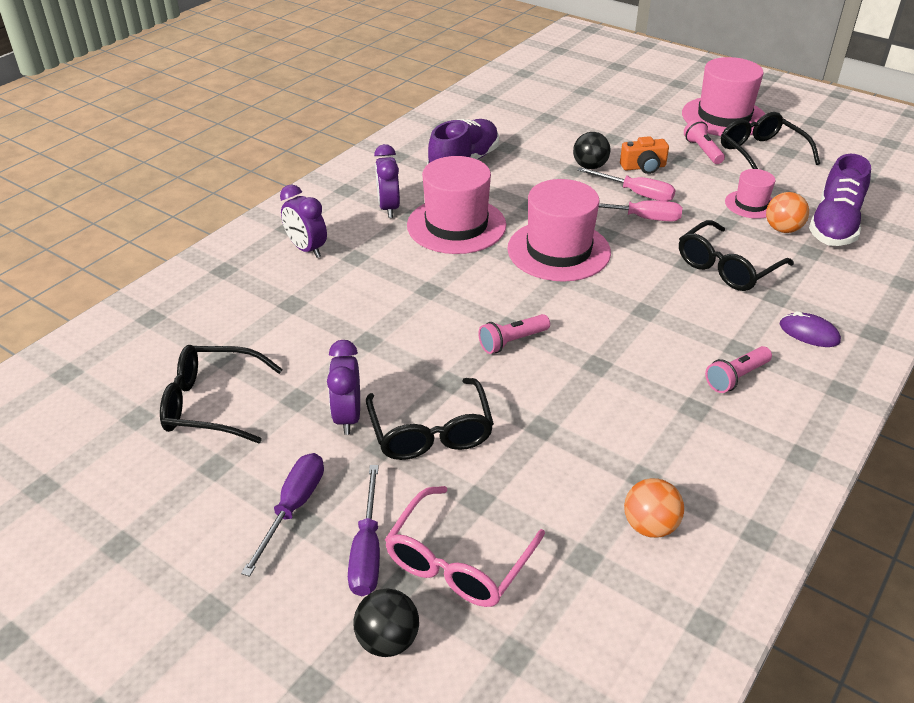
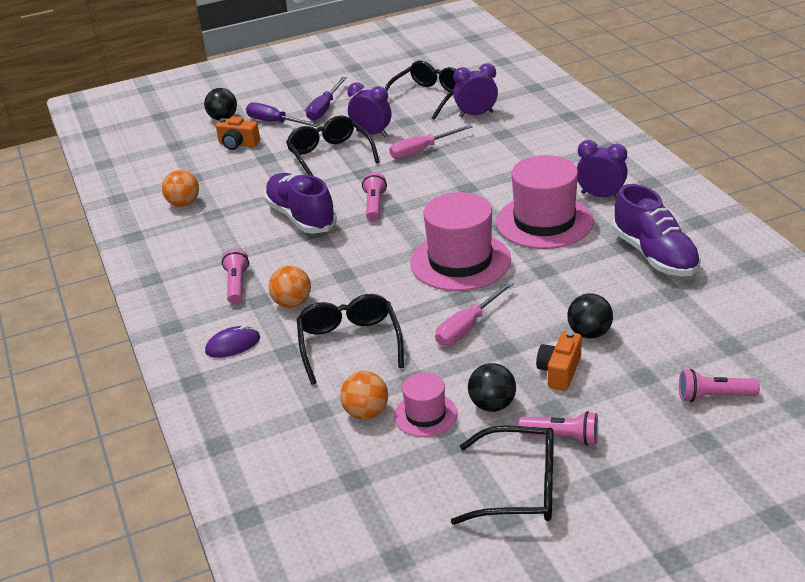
camera: 125 degrees right, 5 degrees down
(293, 508) = (324, 108): purple screwdriver -> purple screwdriver turned 60 degrees clockwise
(307, 249) = (567, 149): purple clock -> purple clock (476, 114)
(430, 431) = (330, 156): black glasses -> black glasses turned 45 degrees clockwise
(459, 560) = (238, 144): pink glasses -> orange camera
(604, 113) = (713, 396): none -> pink flashlight
(636, 193) = (512, 343): pink screwdriver -> pink screwdriver (422, 150)
(707, 182) = (492, 405): none -> black ball
(718, 324) = (292, 303): none -> orange ball
(724, 117) = (637, 507): pink hat -> none
(834, 225) = (337, 456): purple shoe -> purple shoe (301, 217)

